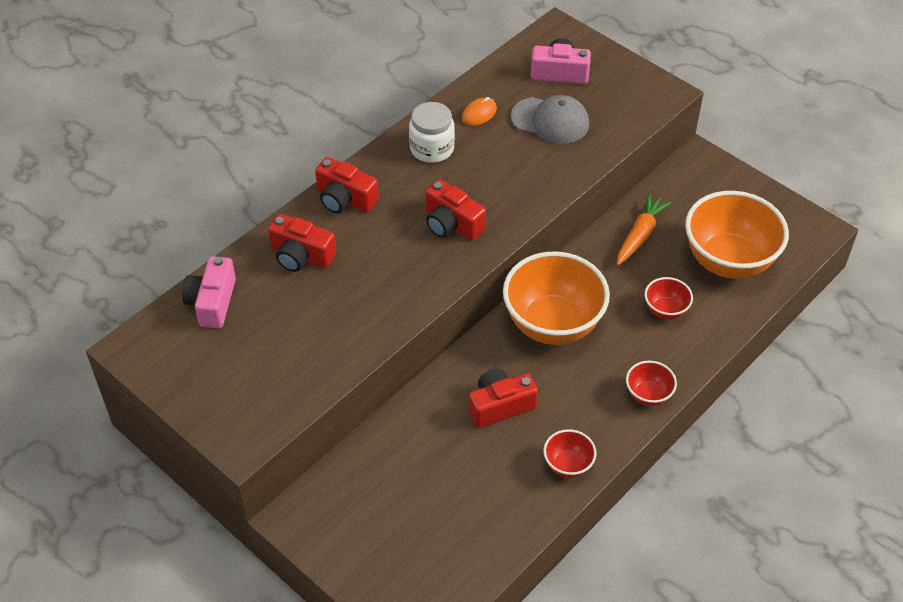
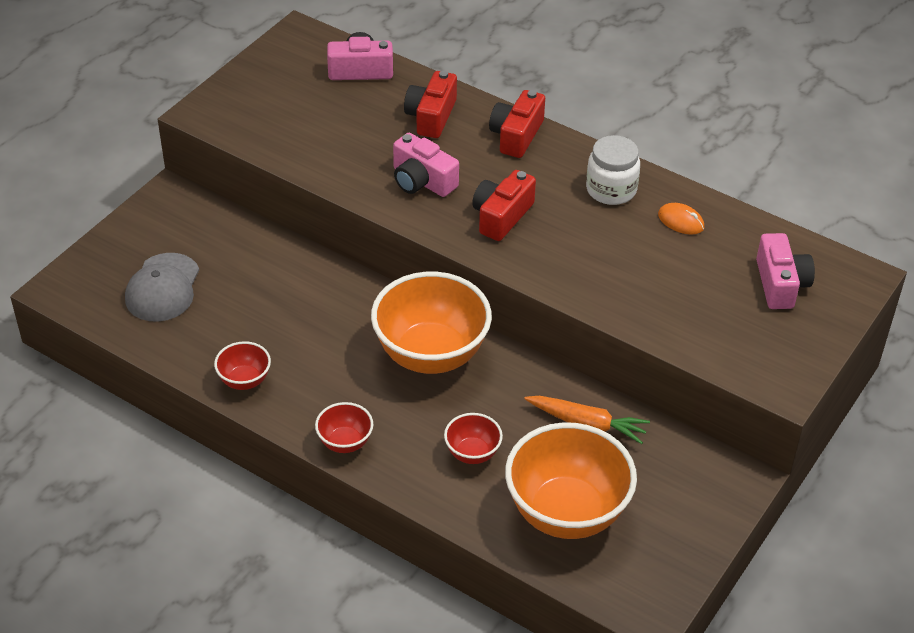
camera: 80 degrees right, 5 degrees down
(392, 273) = (422, 181): none -> pink camera
(500, 406) = (314, 321): red camera -> none
(550, 121) = (691, 282): grey cap -> grey cap (162, 288)

